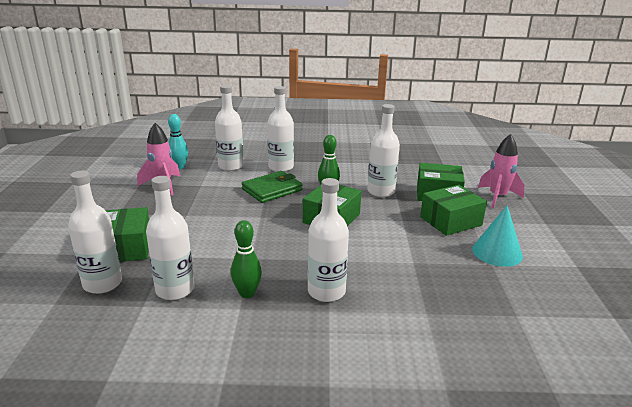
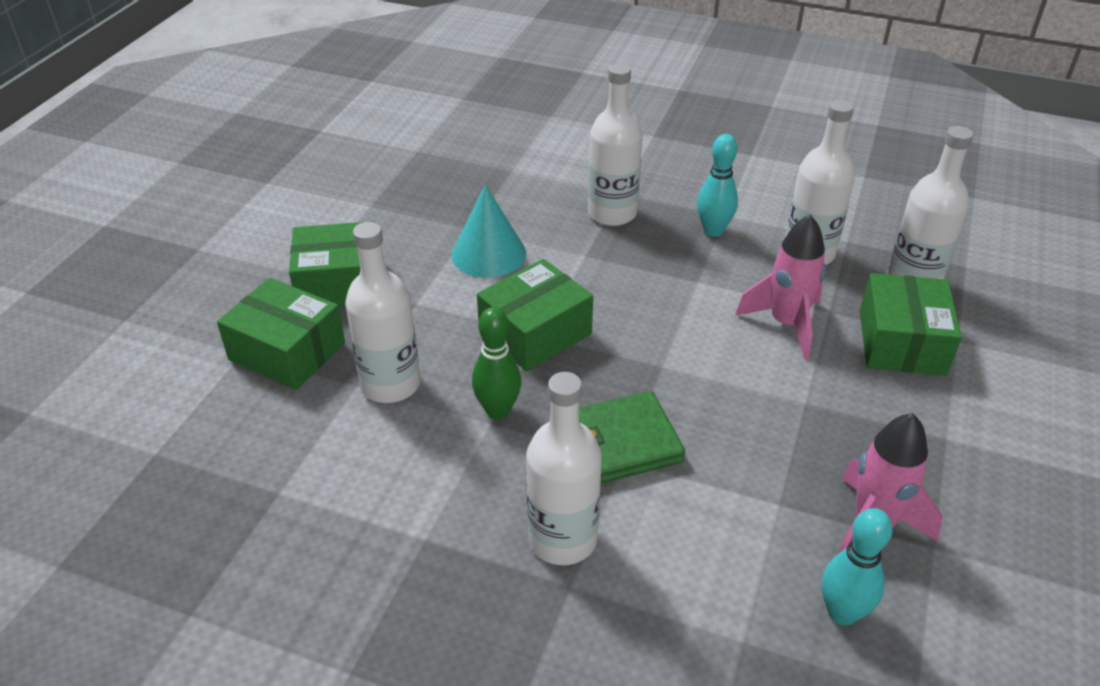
camera: 160 degrees left, 15 degrees up
(231, 166) = (696, 580): white bottle -> none
(247, 293) = (713, 230): green bowling pin -> turquoise bowling pin
(497, 197) = (189, 319): pink rocket -> pink rocket (786, 324)
(497, 252) = (341, 219): turquoise cone -> turquoise cone (488, 254)

